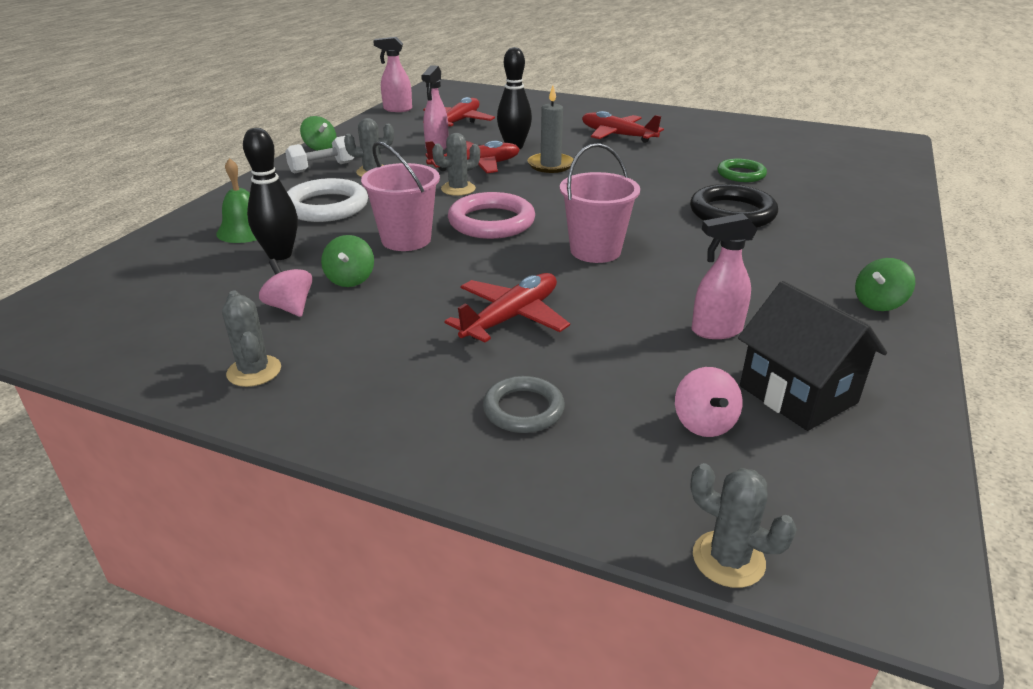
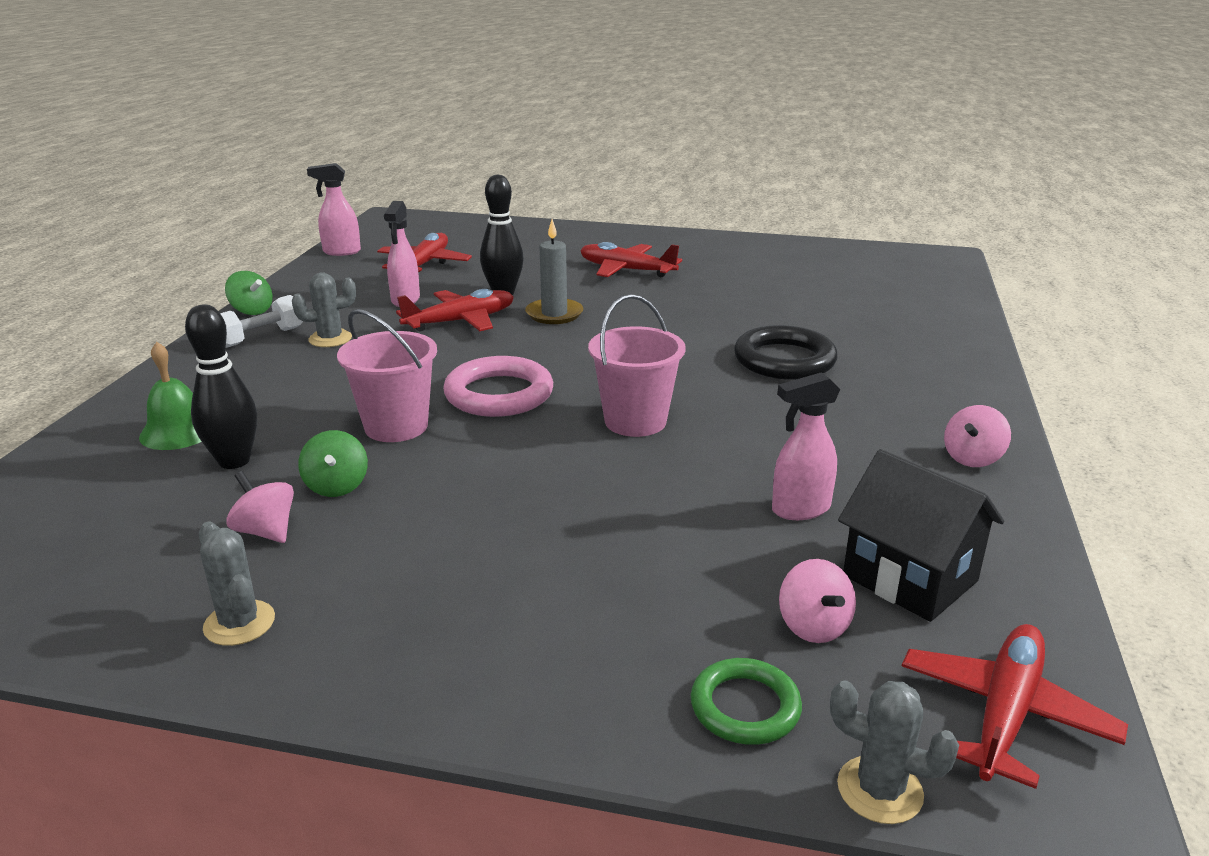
camera: 10 degrees left, 5 degrees down
(326, 206) = (280, 390): white ring -> none
(458, 189) = (446, 354): grey cactus -> none
(511, 318) = (553, 517): red plane -> red plane (1005, 713)
(523, 409) = (597, 634): grey ring -> none
(741, 174) = (783, 310): green ring -> green ring (745, 707)
(878, 304) = (972, 458): green spinning top -> pink spinning top

